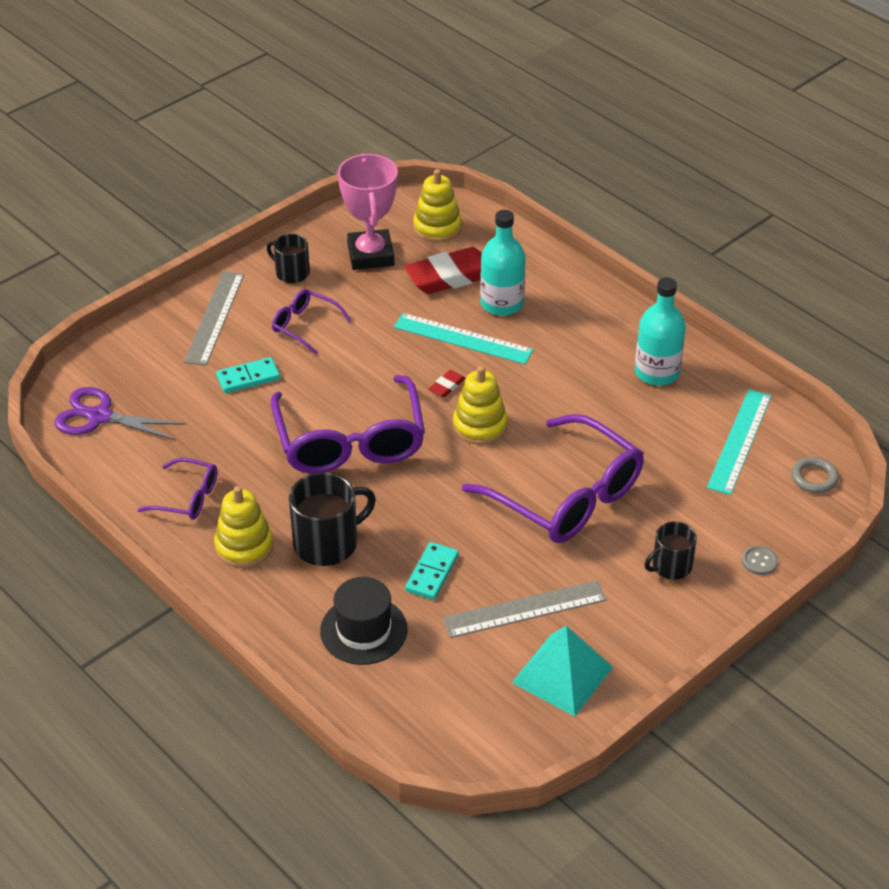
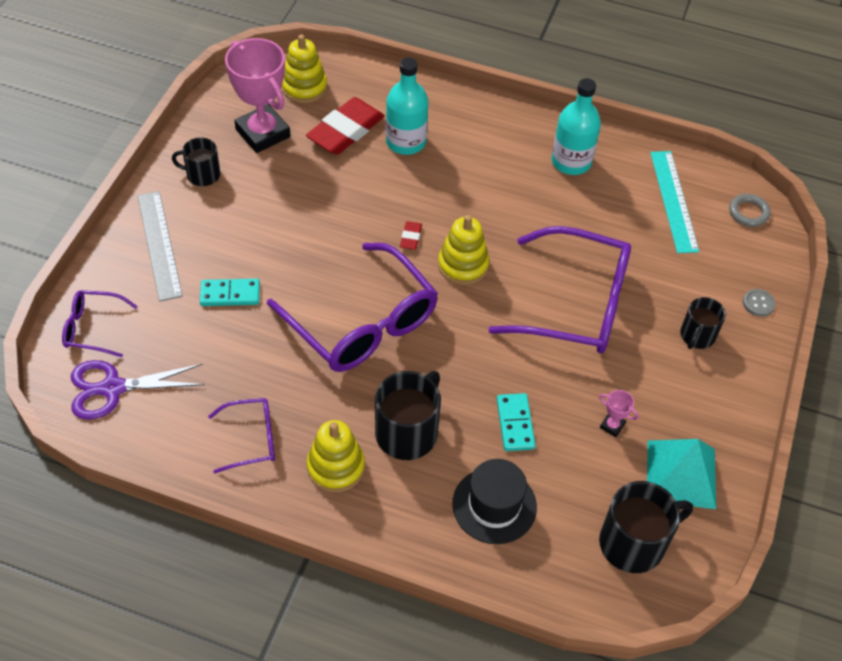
camera: 30 degrees left, 10 degrees up
(248, 378) = (230, 294): turquoise domino -> turquoise domino turned 45 degrees clockwise
(305, 326) = (249, 223): purple glasses -> purple glasses (93, 328)
(463, 338) = (395, 186): turquoise ruler -> none
(472, 711) = (633, 543): none -> black mug
(524, 609) = (612, 426): grey ruler -> pink trophy

